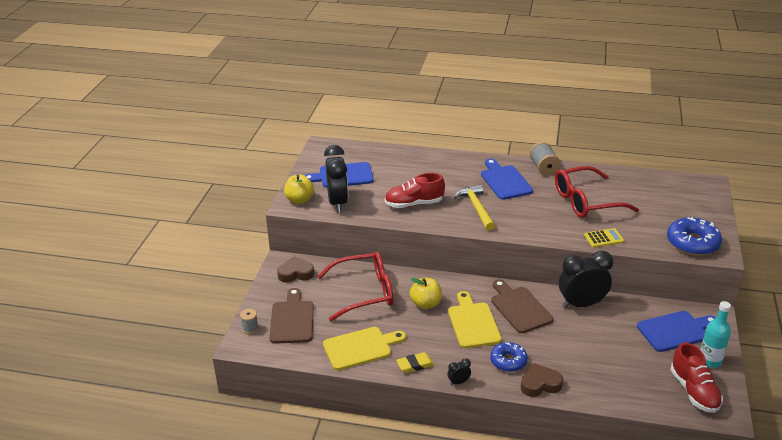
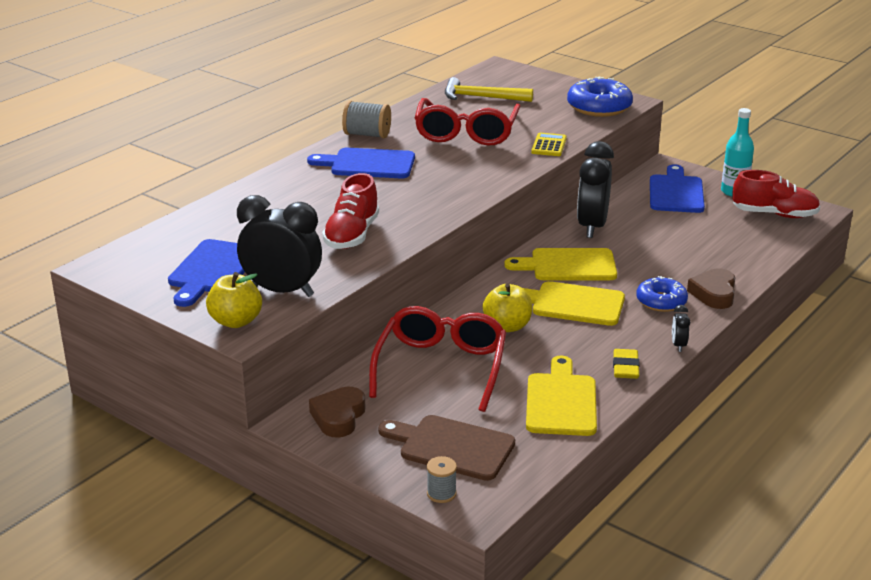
camera: 65 degrees left, 5 degrees down
(476, 208) = (409, 197): yellow hammer -> yellow hammer (481, 97)
(519, 308) = (568, 265): brown cutting board -> yellow cutting board

